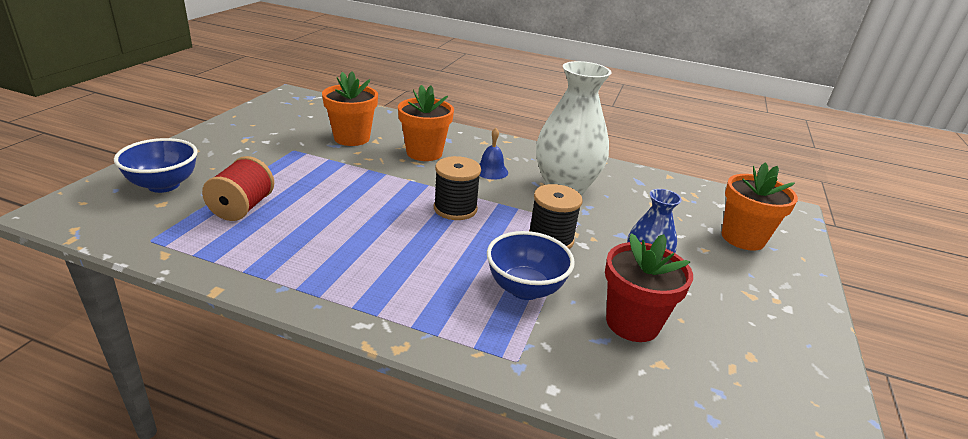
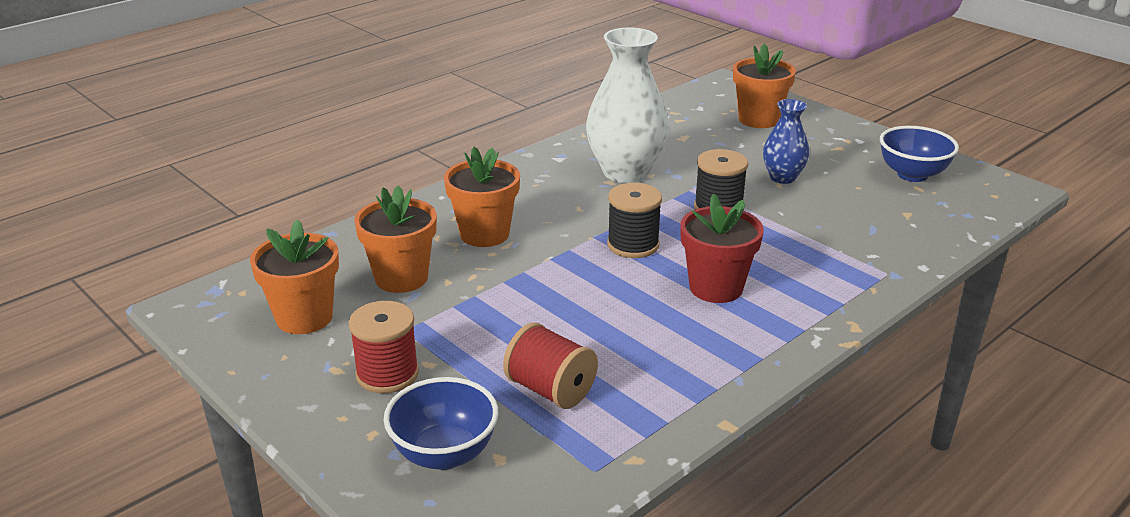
camera: 60 degrees left, 0 degrees up
(244, 154) = (387, 374): none -> red spool
(293, 122) = (304, 317): none -> orange flower pot
(491, 171) = (561, 203): blue bell -> none
(525, 288) = (792, 243): blue bowl -> blue bowl (912, 174)
(632, 323) = (856, 209): red flower pot -> red flower pot (716, 288)

